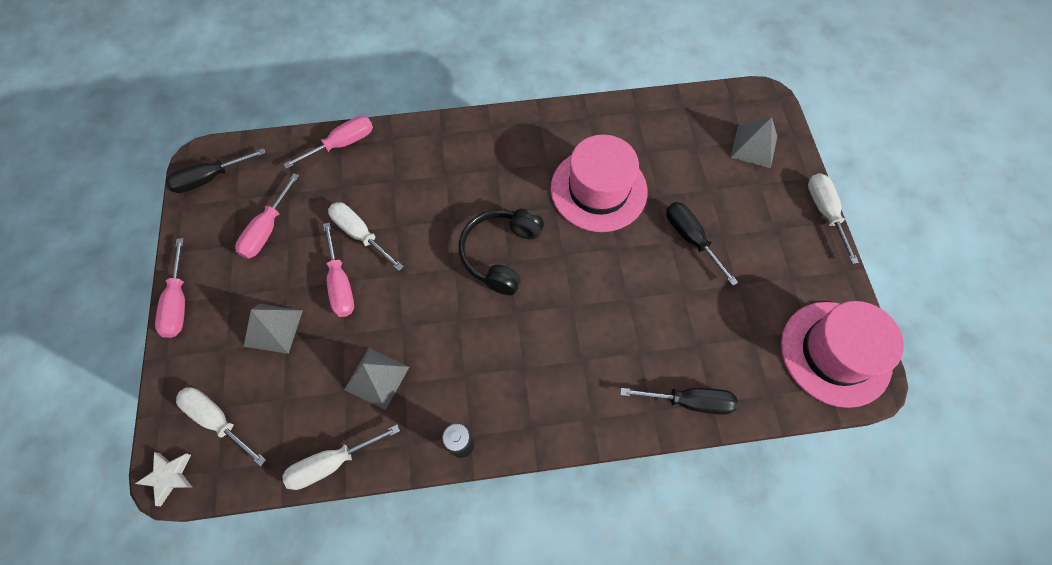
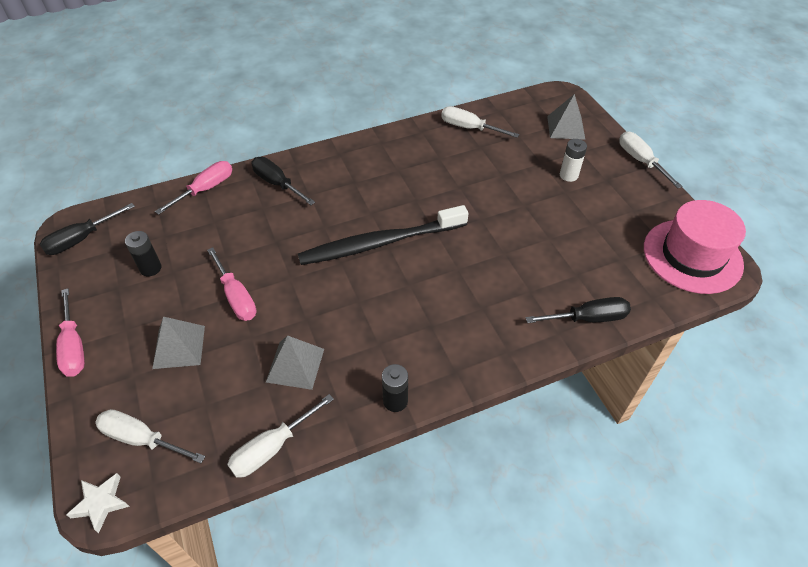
camera: 15 degrees left, 15 degrees down
(267, 229) = (150, 268): pink screwdriver -> black battery
(360, 234) = (244, 254): white screwdriver -> white screwdriver (469, 128)
(500, 253) = (380, 243): black headphones -> black toothbrush
(598, 190) = (449, 180): pink hat -> none
(691, 239) = (541, 199): black screwdriver -> black screwdriver (277, 184)
(733, 213) = (568, 175): none -> white battery

